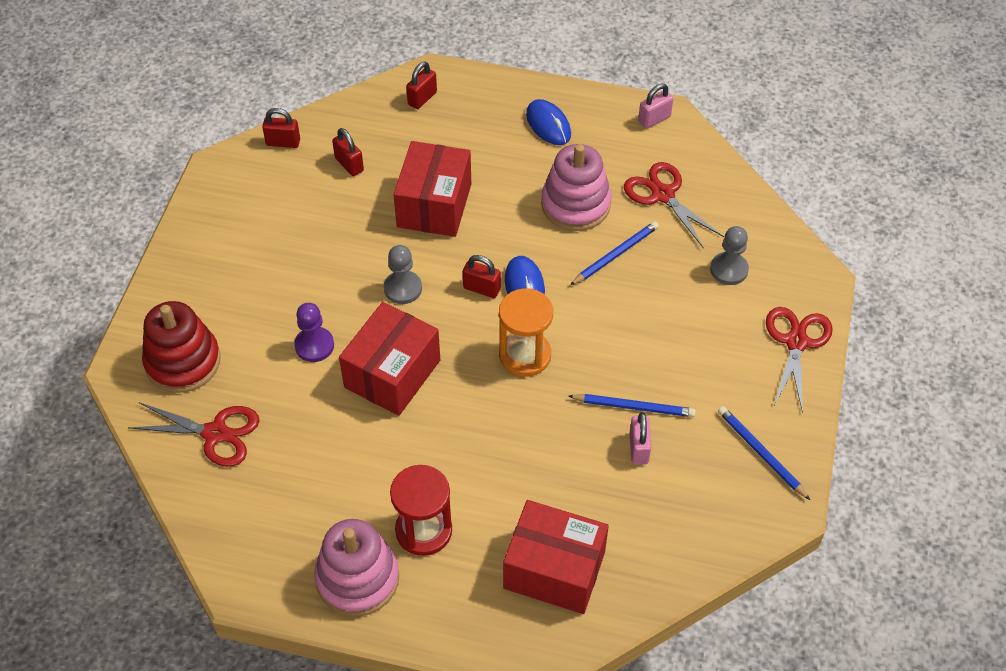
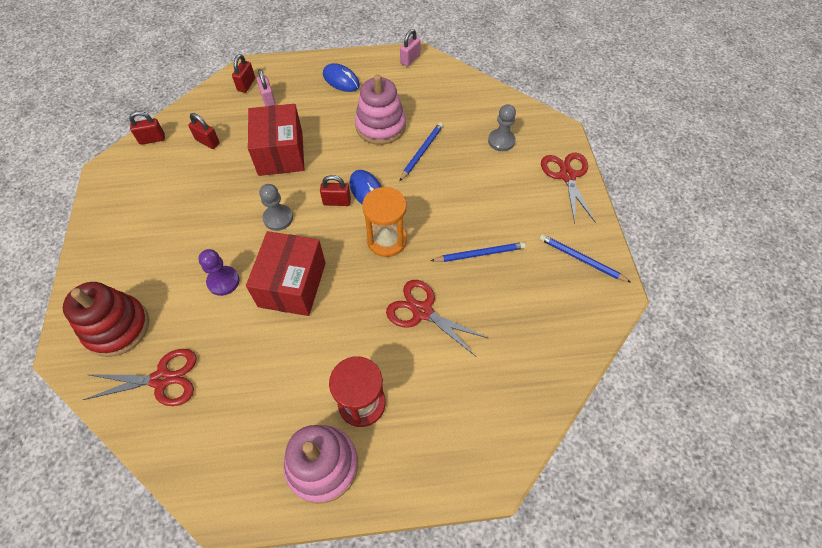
camera: 20 degrees left, 5 degrees up
(554, 570) = (475, 400): red box -> none
(638, 448) = (496, 283): pink padlock -> pink padlock (268, 100)
(663, 195) = (436, 105): red scissors -> red scissors (422, 311)

